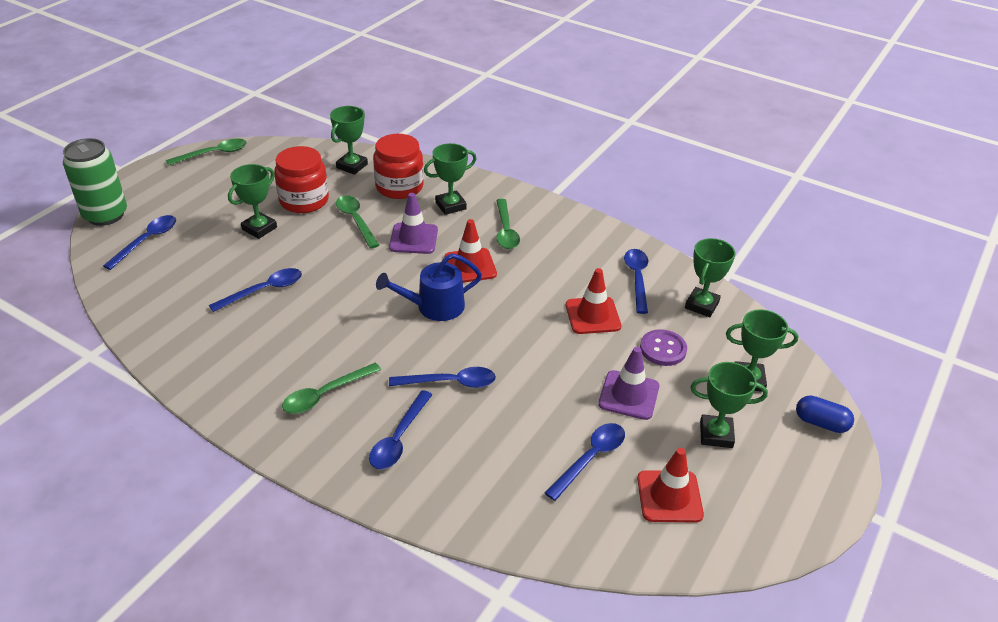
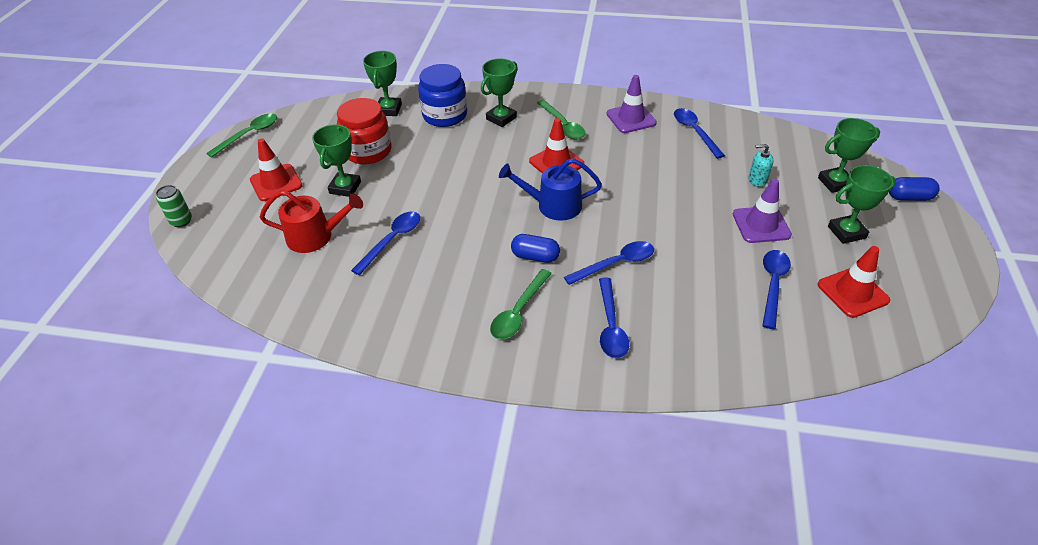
camera: 20 degrees left, 5 degrees up
(105, 215) = (181, 221): green can -> green can, size x0.49
(147, 241) = (243, 232): blue spoon -> none
(202, 265) = (315, 236): none -> red watering can
(355, 220) = (428, 154): green spoon -> none
(379, 349) = (535, 256): none -> blue capsule
(399, 187) = (445, 115): red jar -> blue jar
(413, 239) = (491, 155): purple traffic cone -> purple traffic cone (631, 118)
(434, 306) = (553, 205): blue watering can -> blue watering can turned 45 degrees clockwise
(592, 316) = (684, 171): red traffic cone -> red traffic cone (276, 183)
(663, 349) = (757, 180): purple button -> turquoise soap dispenser
(701, 305) = (758, 137): green trophy -> none

